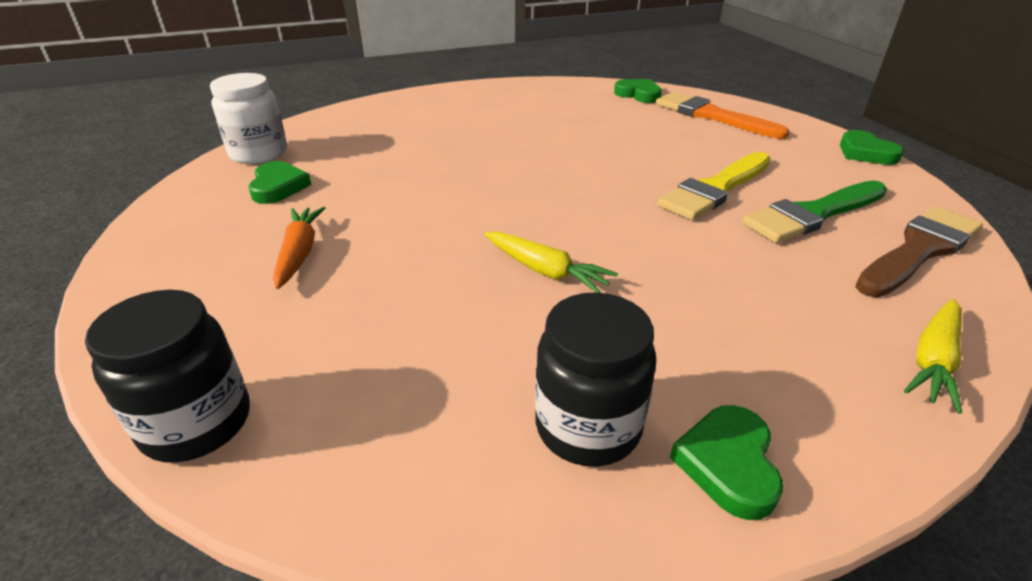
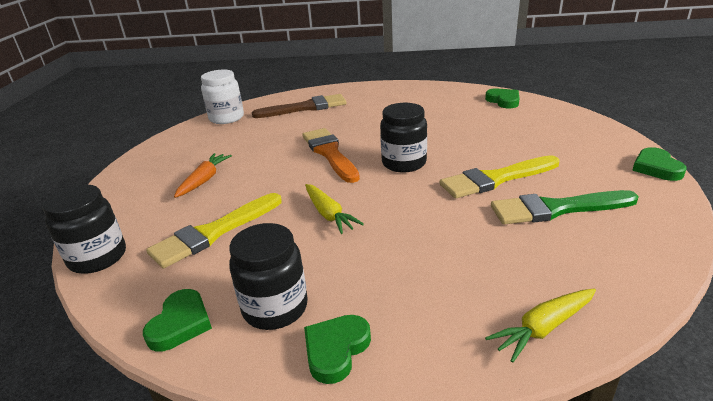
camera: 25 degrees right, 5 degrees down
(278, 187) = (222, 139): green heart -> green heart (180, 324)
(387, 333) = (214, 232): none -> yellow brush
(586, 185) = (404, 163): none -> black jar
(712, 116) = (548, 123): orange brush -> orange brush (330, 153)
(919, 250) = (620, 250): brown brush -> brown brush (305, 108)

